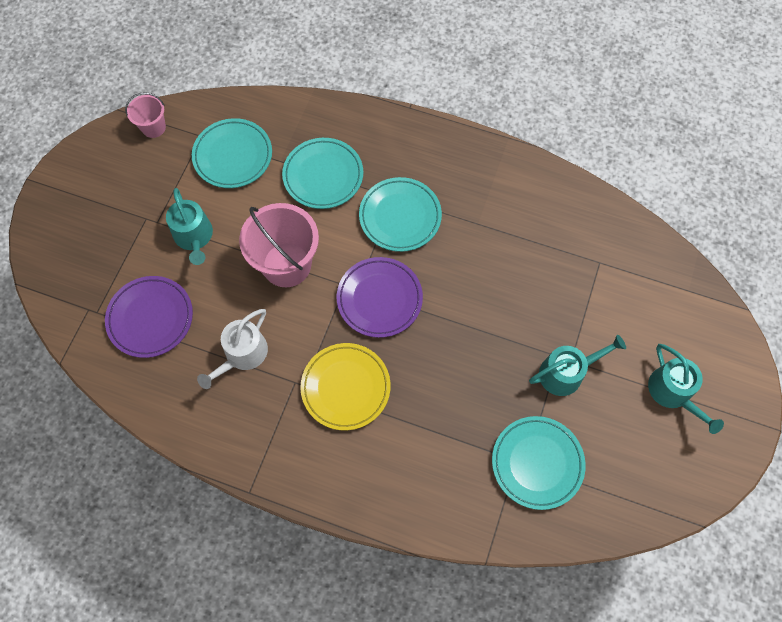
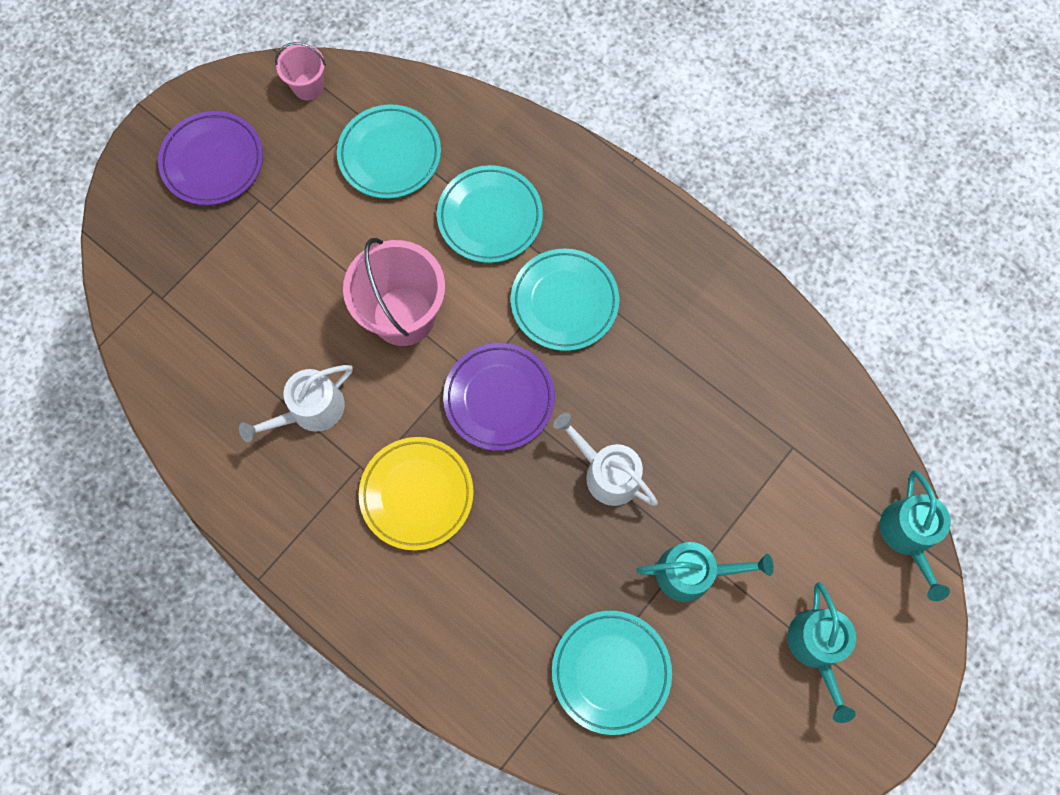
camera: 20 degrees right, 5 degrees up
(150, 318) = (220, 327): purple plate -> purple plate (213, 161)
(194, 237) = (307, 243): turquoise watering can -> turquoise watering can (908, 535)
(477, 324) = (607, 473): none -> white watering can

